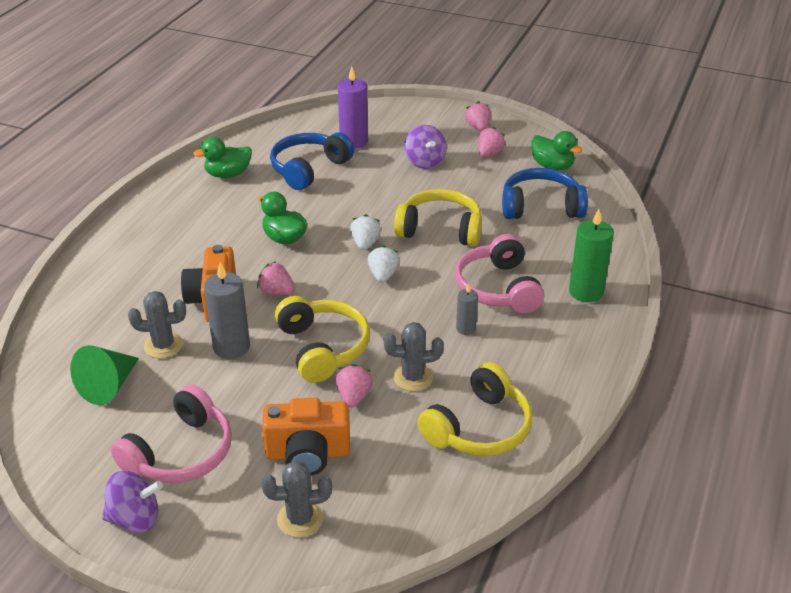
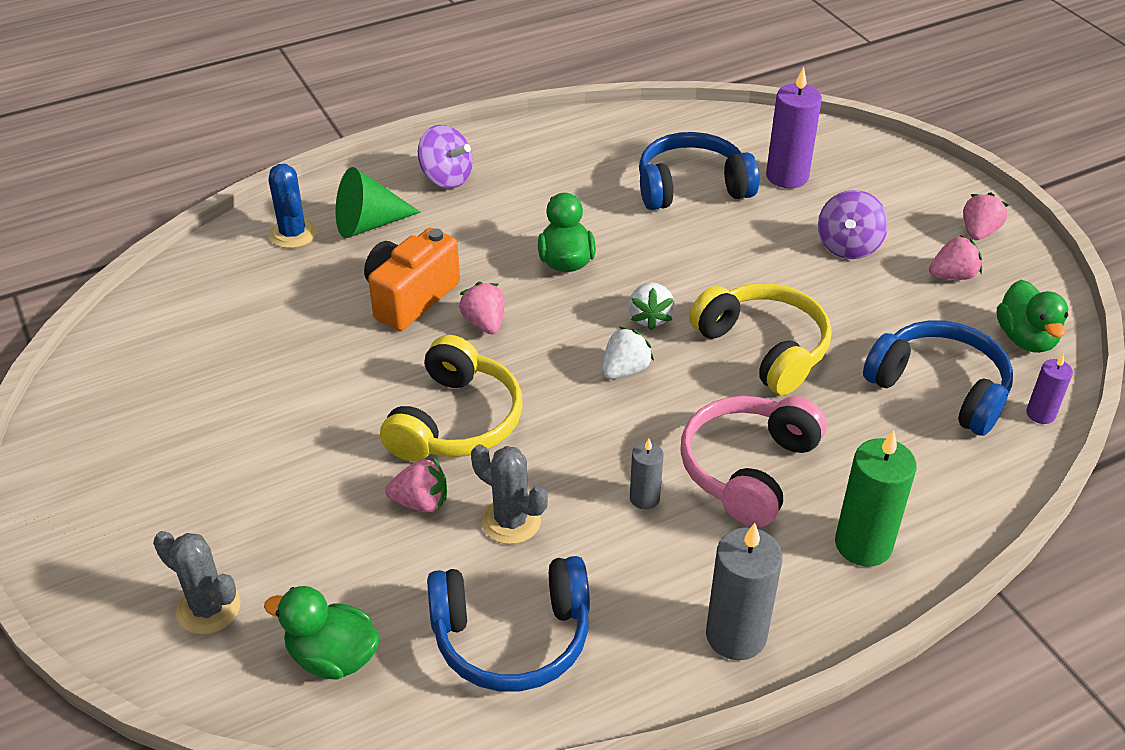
camera: 40 degrees right, 5 degrees up
(90, 304) = (293, 234): none -> blue cactus
(109, 386) = (211, 336): green cone -> green cone (369, 224)
(135, 519) = (76, 497): purple spinning top -> purple spinning top (446, 178)
(163, 345) = (306, 321): grey cactus -> none
(180, 453) = (189, 452): pink headphones -> none
(228, 174) = (592, 151): green duck -> green duck (333, 657)
(231, 347) = (367, 362): grey candle -> grey candle (736, 635)
(308, 454) = (300, 538): orange camera -> none
(353, 397) = (421, 502): pink strawberry -> pink strawberry turned 45 degrees clockwise
(365, 244) = (650, 317): white strawberry -> white strawberry turned 135 degrees clockwise
(478, 427) = (512, 636): yellow headphones -> blue headphones
(594, 196) = (1040, 414): none -> purple candle

